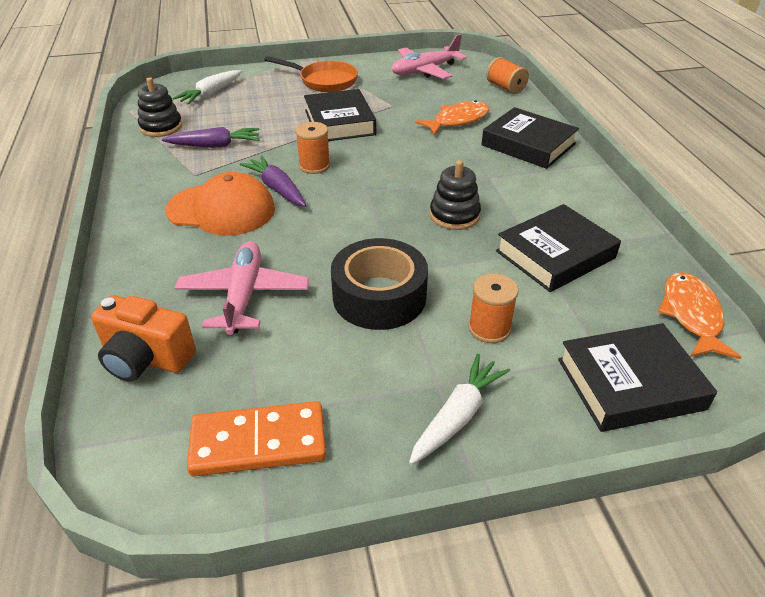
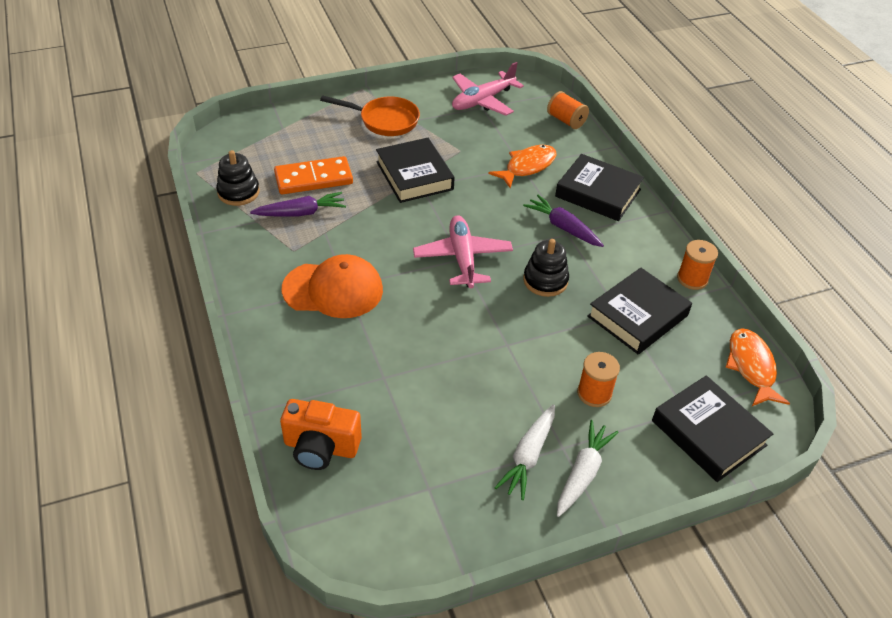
camera: 10 degrees left, 5 degrees up
(211, 94) = (273, 144): white carrot -> white carrot (528, 456)
(244, 295) = (383, 379): pink plane -> pink plane (462, 258)
(258, 442) = (436, 510): orange domino -> orange domino (313, 178)
(277, 188) = (377, 261): purple carrot -> purple carrot (563, 227)
(314, 166) = (405, 232): orange spool -> orange spool (692, 279)
(379, 296) = (498, 370): black tape -> none
(630, 384) = (708, 433): black book -> black book turned 75 degrees clockwise

